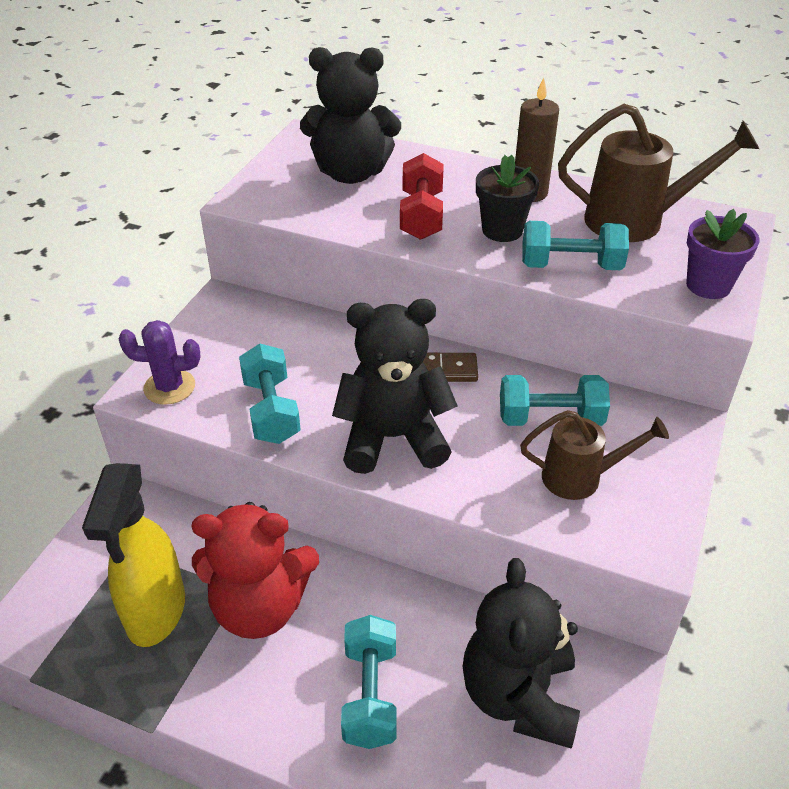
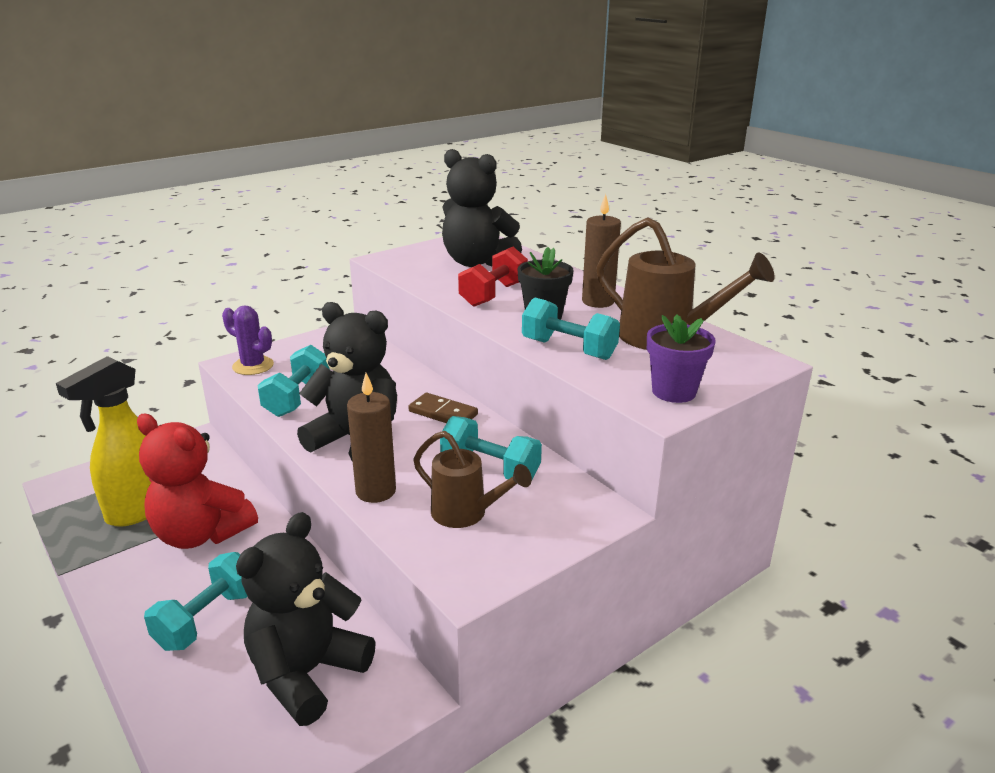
camera: 30 degrees right, 15 degrees down
(476, 490) = (375, 491): none -> brown candle

